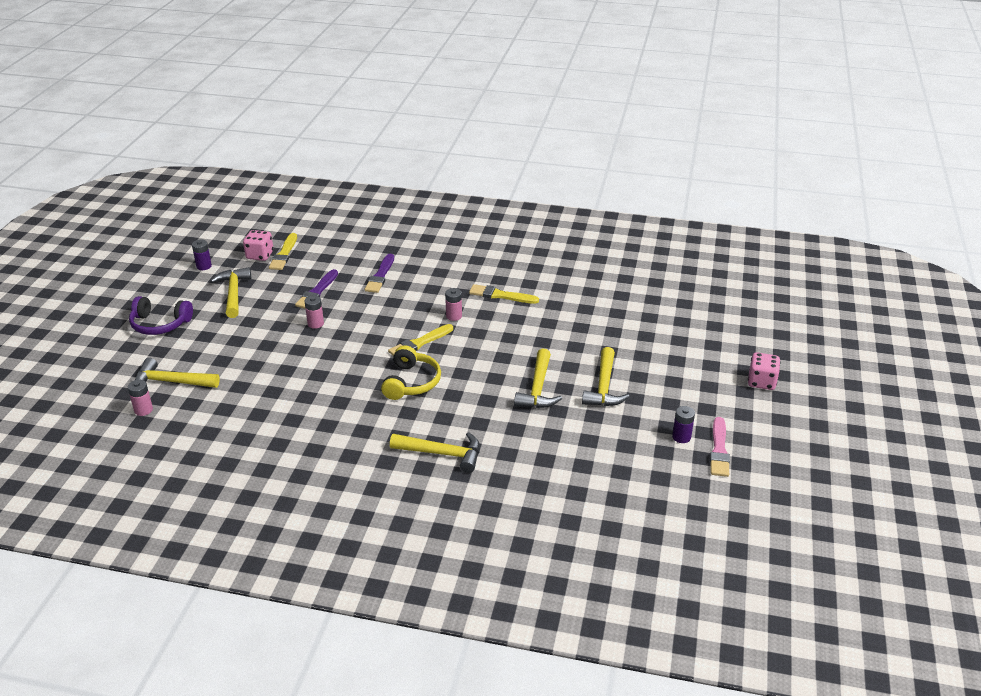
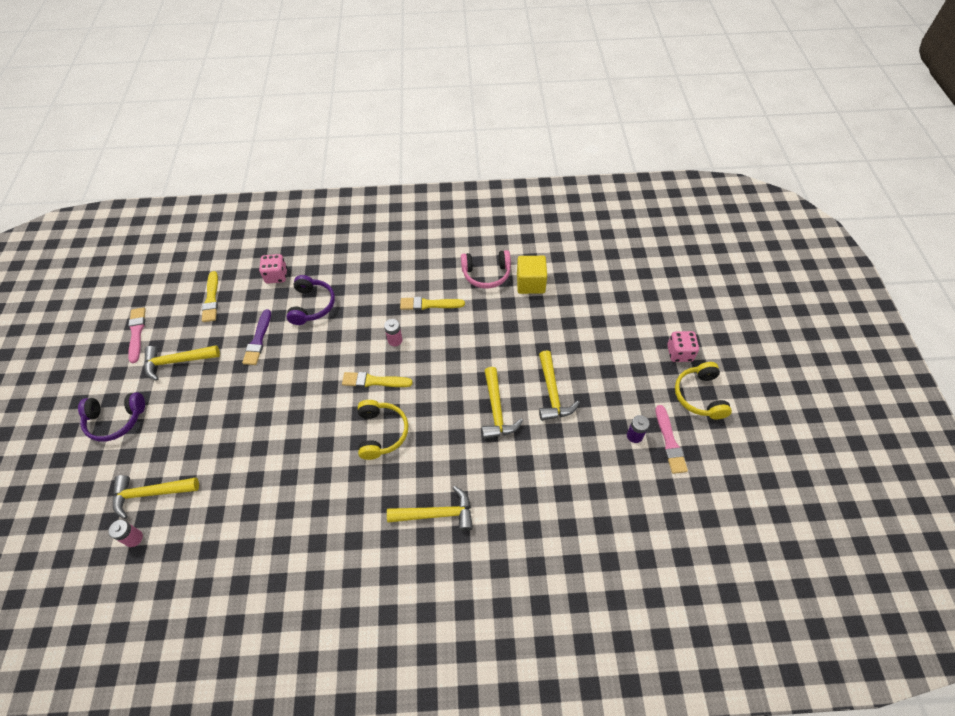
camera: 15 degrees left, 20 degrees up
(204, 266) = (137, 333): purple battery -> pink brush
(233, 293) = (177, 361): yellow hammer -> yellow hammer turned 75 degrees counterclockwise
(260, 255) = (188, 306): pink dice -> pink dice (276, 276)
(315, 324) = (269, 381): pink battery -> none
(380, 275) = (312, 305): purple brush -> purple headphones
(420, 343) = (374, 381): yellow brush -> yellow brush turned 60 degrees clockwise
(571, 283) = (486, 274): none -> pink headphones
(616, 298) = (530, 283): none -> yellow cube
(770, 420) = (699, 396): none -> yellow headphones

